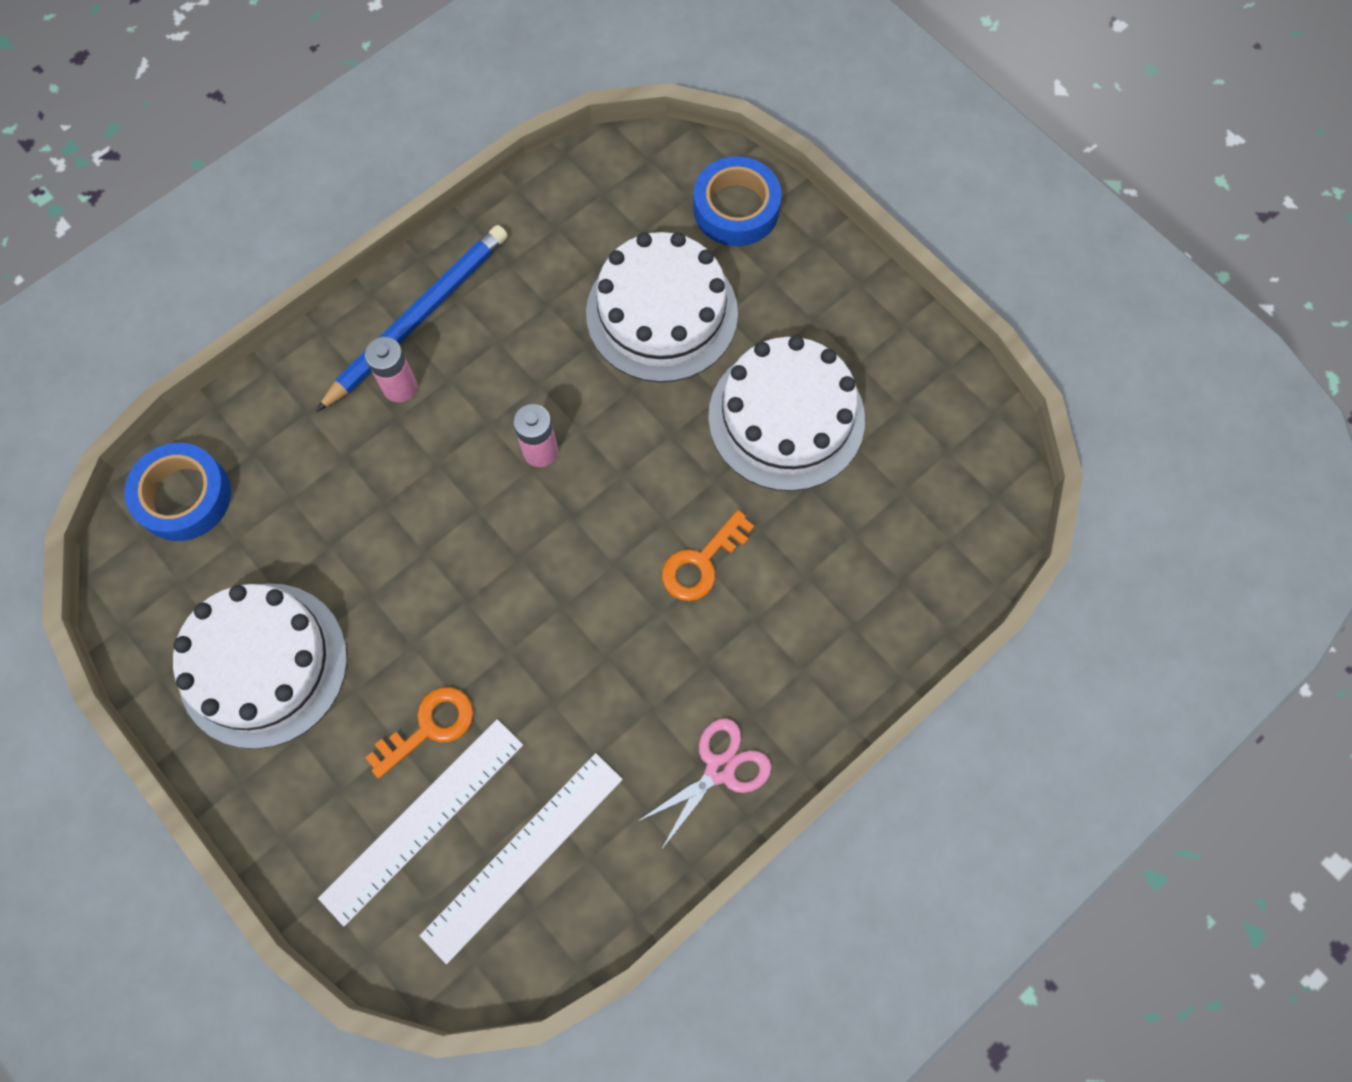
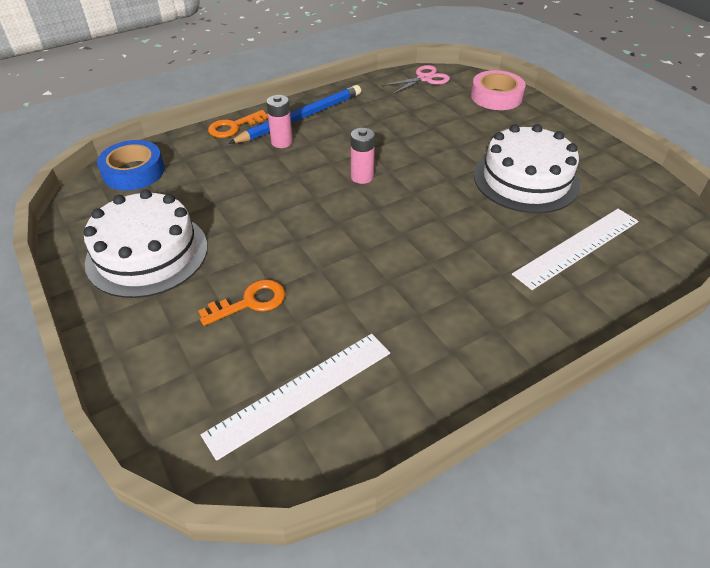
camera: 10 degrees right, 25 degrees down
(422, 820) = (228, 357): white ruler -> white ruler (577, 247)
(662, 313) = (448, 130): white cake -> none
(701, 563) = (463, 240): orange key -> orange key (233, 127)
(719, 769) = (469, 358): pink scissors -> pink scissors (424, 79)
(736, 208) = (496, 96): blue tape -> pink tape

